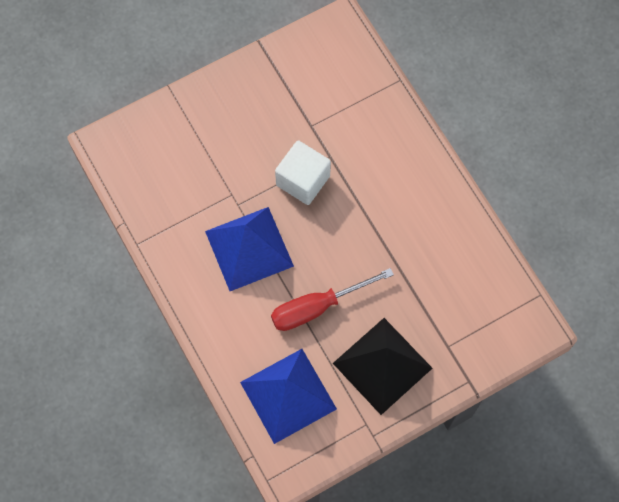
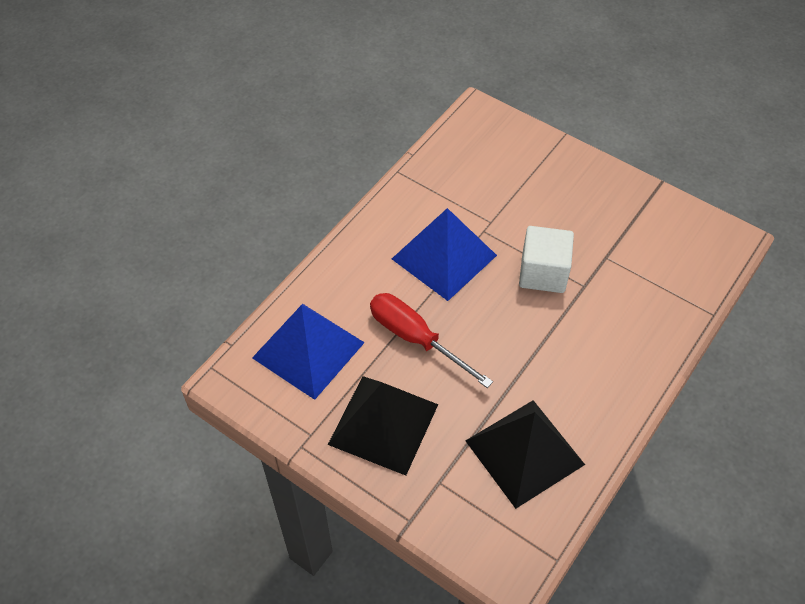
camera: 65 degrees right, 15 degrees down
(451, 275) = (524, 452): none -> black pyramid

